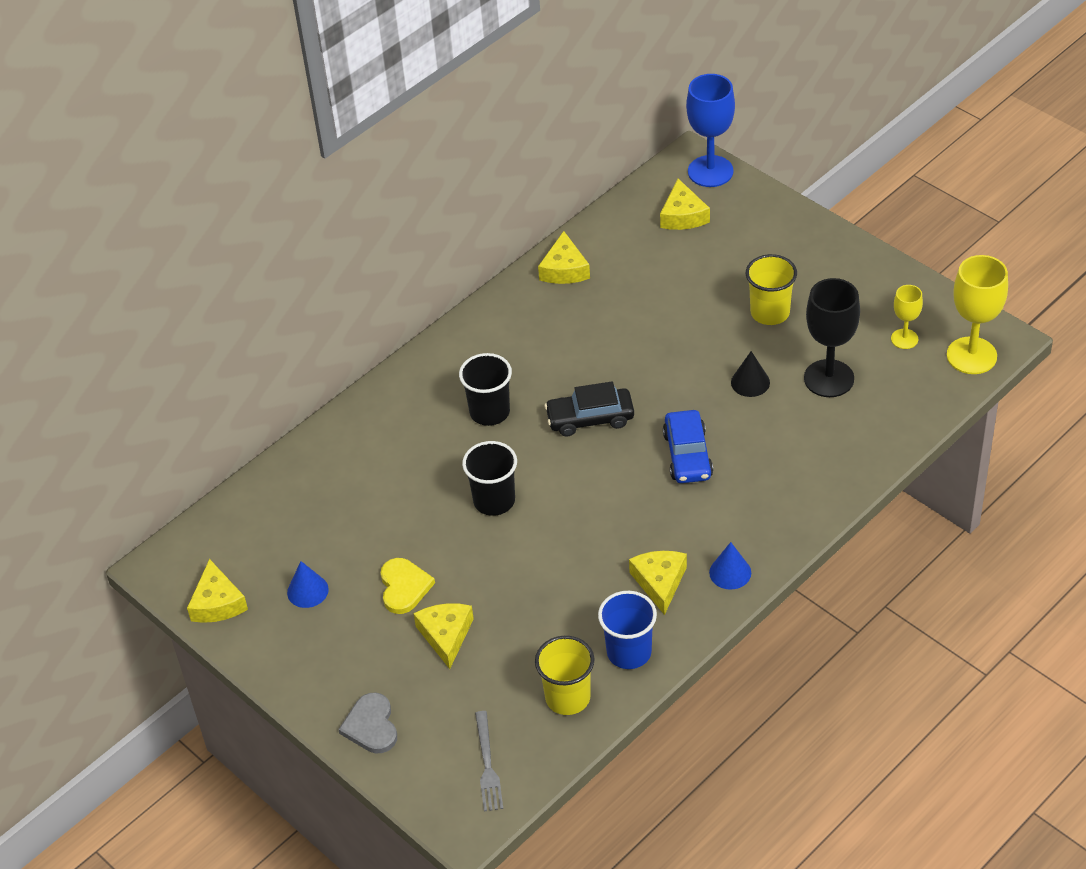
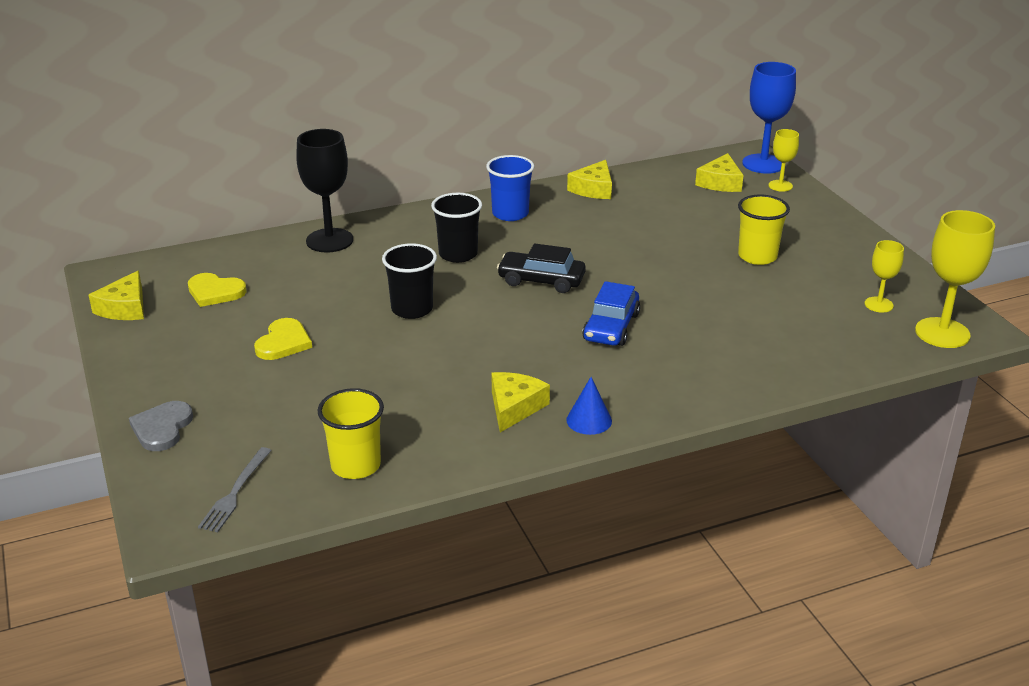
camera: 20 degrees right, 15 degrees down
(289, 549) = (215, 292): none -> yellow heart
(307, 591) = (202, 321): blue cone -> none
(446, 635) = (287, 385): yellow cheese -> none
(629, 652) = (443, 450): blue cup -> blue cup (510, 214)
(742, 200) = (780, 186): none -> yellow goblet
(750, 382) = (706, 295): black cone -> none
(829, 378) = (785, 312): black goblet -> black goblet (329, 240)

